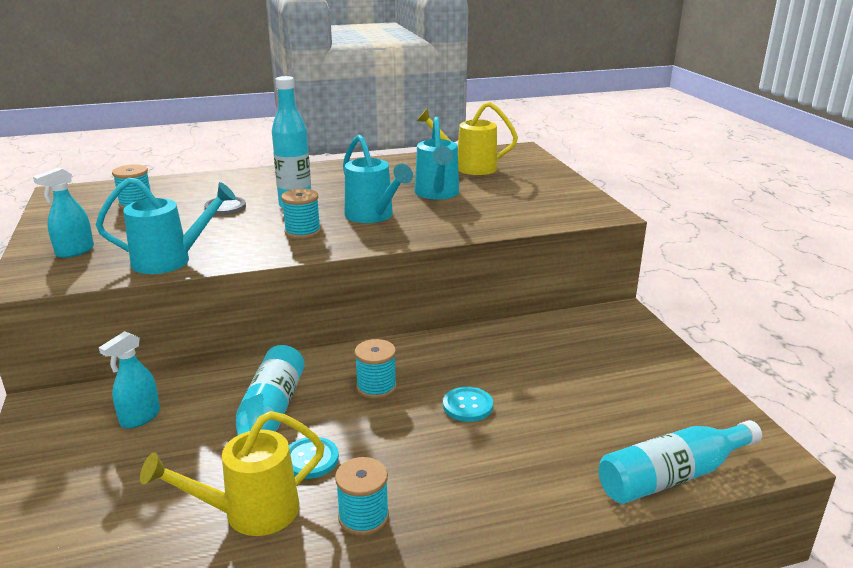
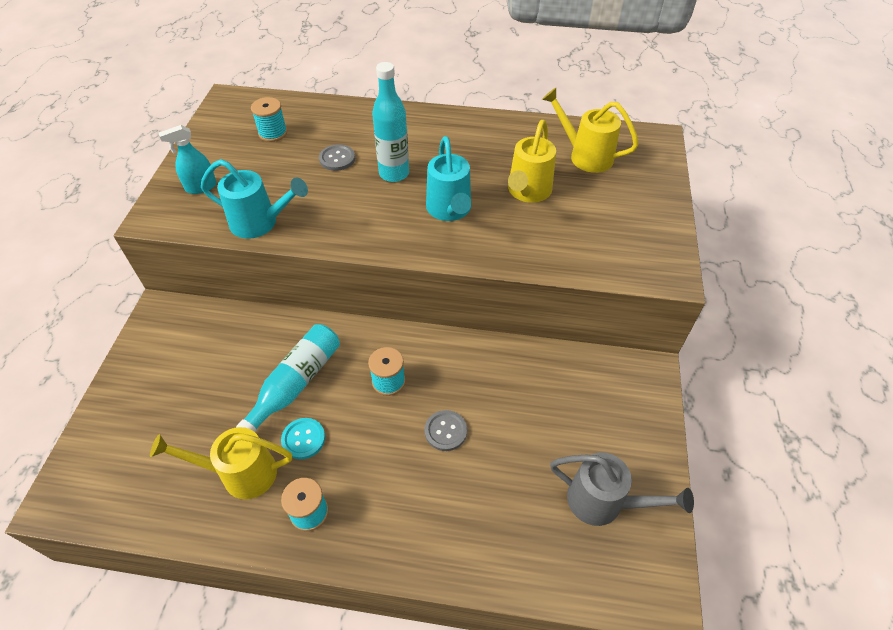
camera: 25 degrees right, 25 degrees up
(140, 417) = (214, 347): turquoise spray bottle -> none
(302, 232) = (379, 216): turquoise spool -> none
(437, 194) = (527, 192): turquoise watering can -> yellow watering can
(467, 406) = (445, 431): turquoise button -> grey button
(661, 408) = (603, 502): none -> grey watering can
(673, 476) = (560, 580): turquoise bottle -> none

